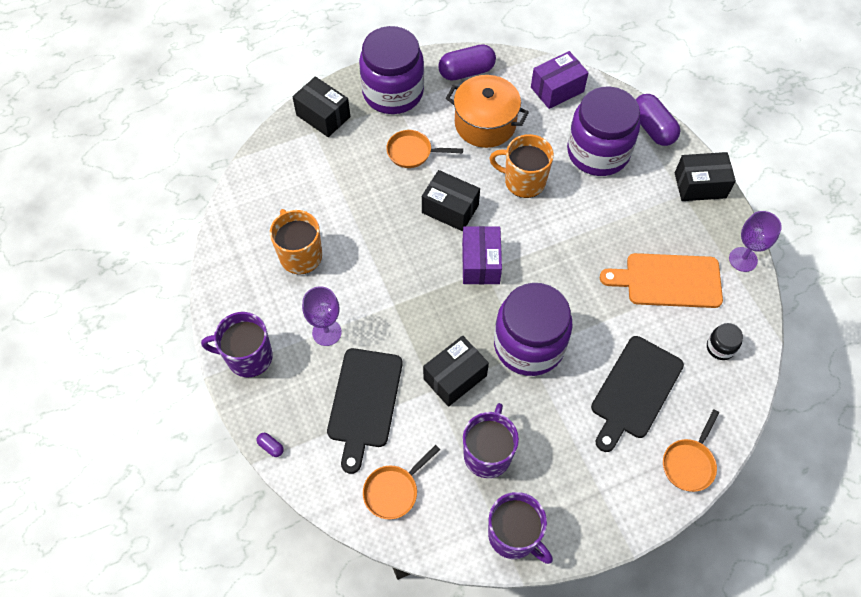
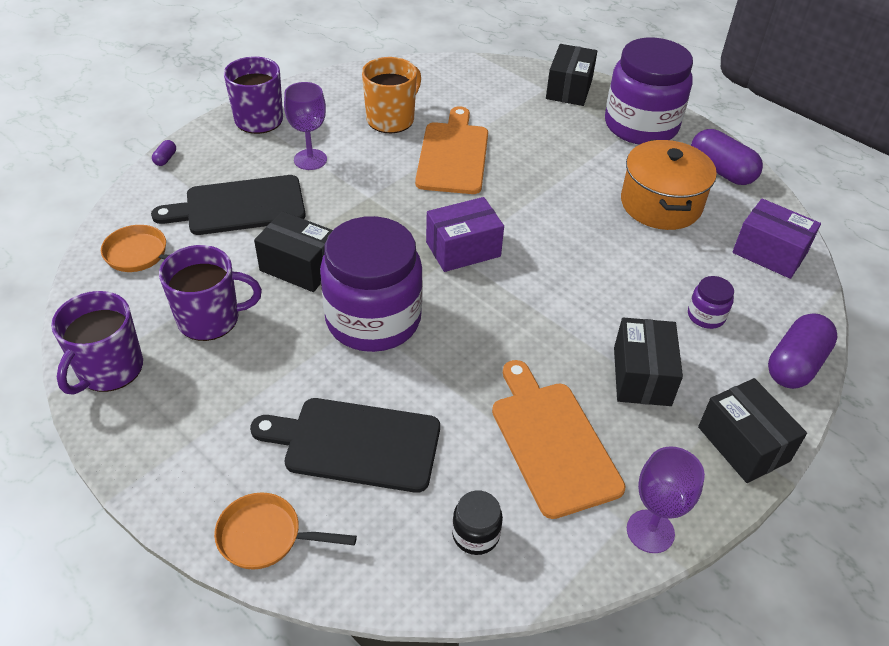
camera: 65 degrees right, 15 degrees down
(369, 229) = (453, 155): none -> orange cutting board
(413, 152) = (574, 160): orange pan -> none
(450, 209) = (520, 206): black box -> black box (641, 376)
(523, 181) = (605, 257): orange mug -> none
(598, 152) = (706, 316): purple jar -> purple jar, size x0.41

